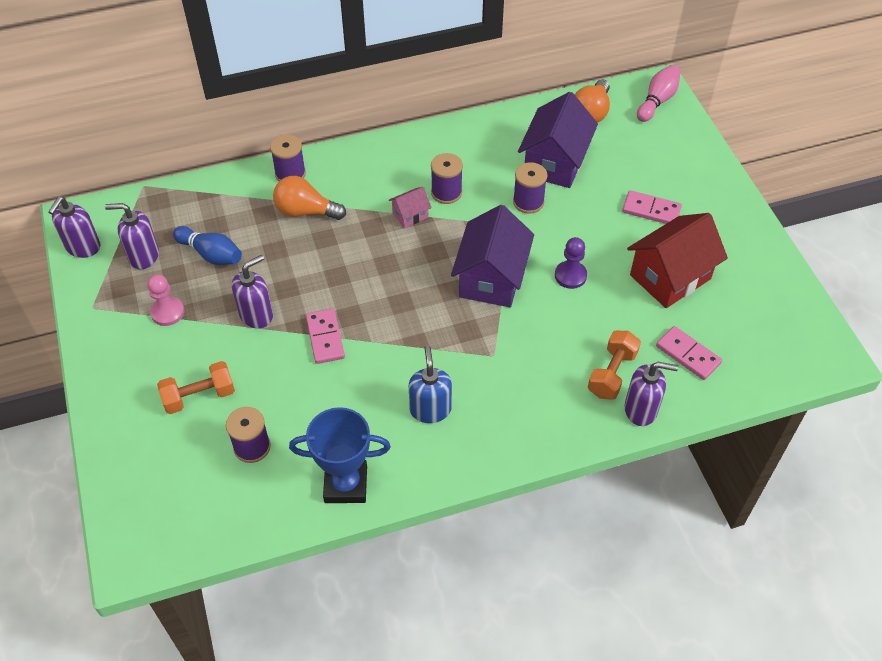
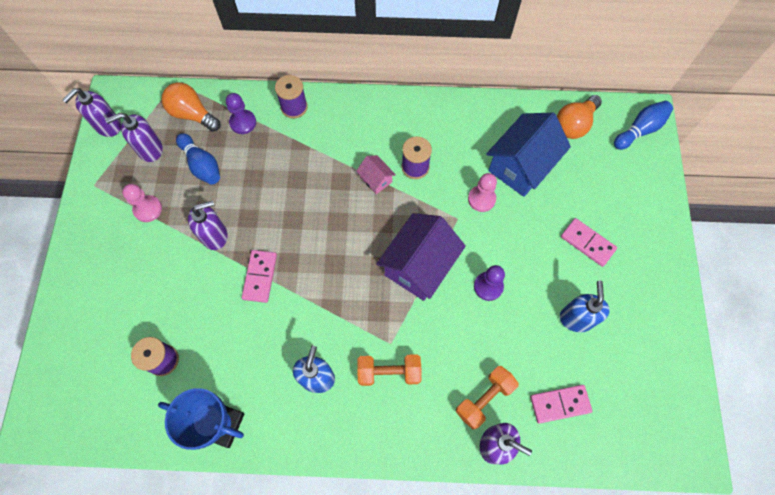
camera: 20 degrees right, 15 degrees up
(143, 256) = (150, 149): purple soap dispenser -> purple soap dispenser turned 45 degrees counterclockwise
(199, 396) = (141, 297): orange dumbbell -> orange dumbbell (389, 372)
(239, 203) = (243, 122): none -> purple pawn
(305, 211) = (292, 148): orange light bulb -> orange light bulb (192, 114)
(410, 215) = (376, 180): pink house -> pink house turned 60 degrees clockwise
(528, 202) = (481, 199): purple spool -> pink pawn
(555, 162) = (521, 166): purple house -> blue house
(657, 101) = (640, 130): pink bowling pin -> blue bowling pin
(670, 277) = (576, 318): red house -> blue soap dispenser
(688, 354) = (560, 404): pink domino -> pink domino turned 75 degrees counterclockwise

